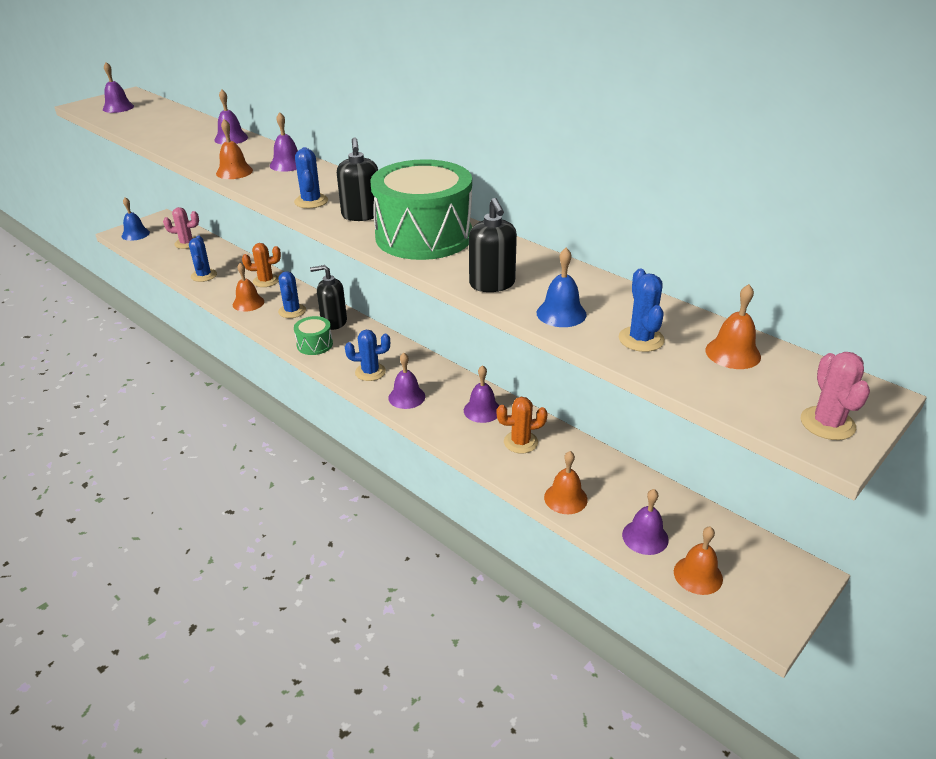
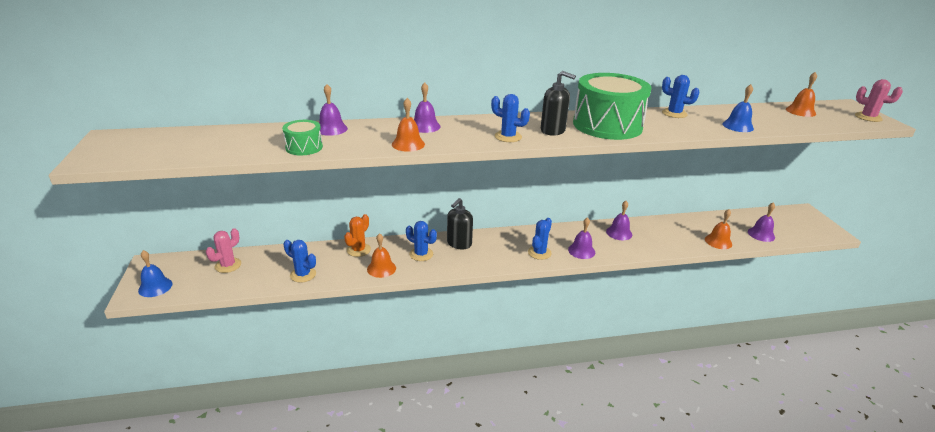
camera: 55 degrees left, 5 degrees down
(118, 107) = (140, 148): purple bell -> none
(314, 344) = (480, 261): green drum -> green drum (304, 147)
(492, 284) = (690, 129): black soap dispenser -> none
(520, 442) = (660, 234): orange cactus -> none
(641, 339) = (777, 121): blue cactus -> blue cactus (674, 113)
(698, 575) = (794, 234): orange bell -> none

